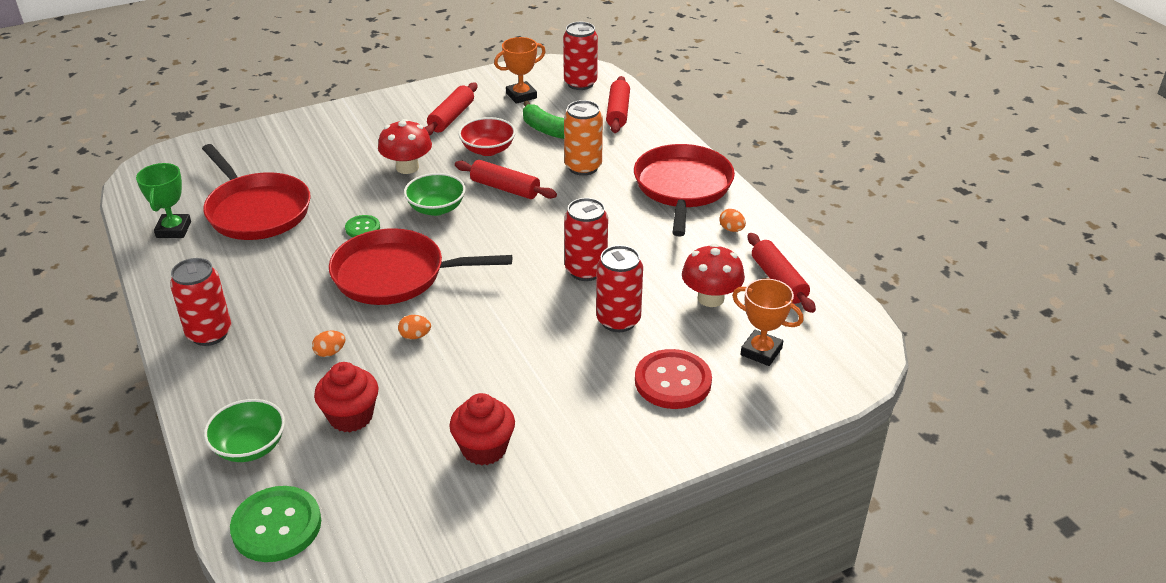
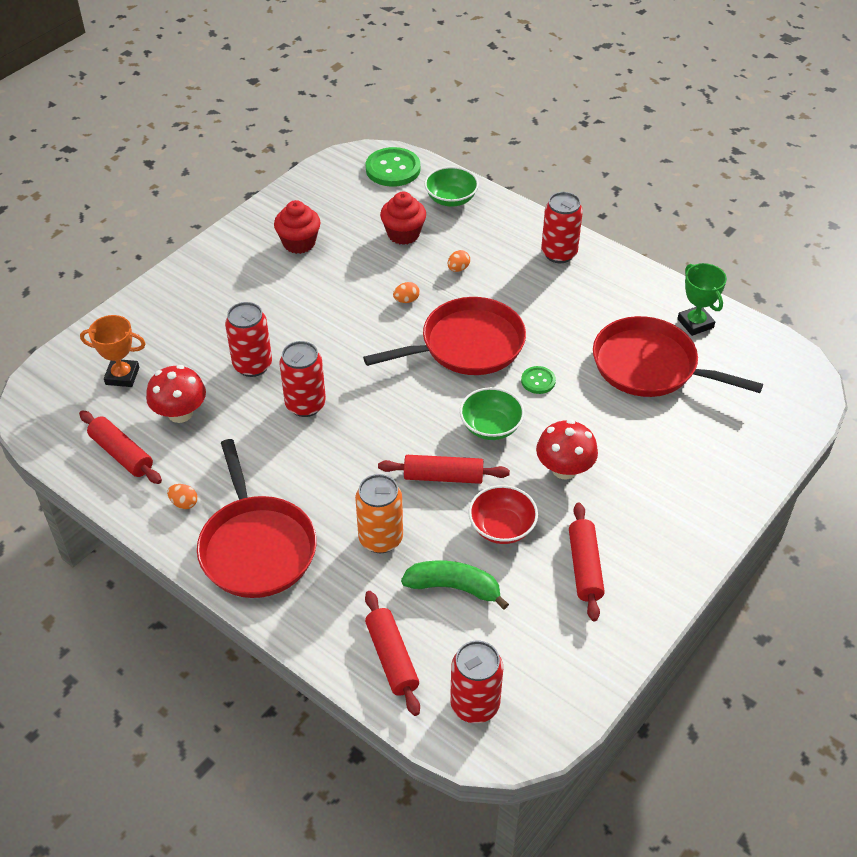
camera: 155 degrees right, 10 degrees up
(521, 96) = (533, 644): orange trophy -> none
(673, 381) = (187, 328): red button -> none

